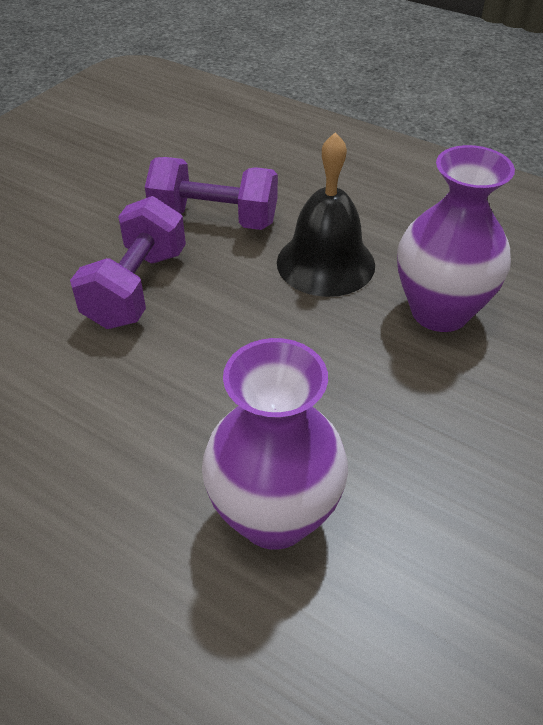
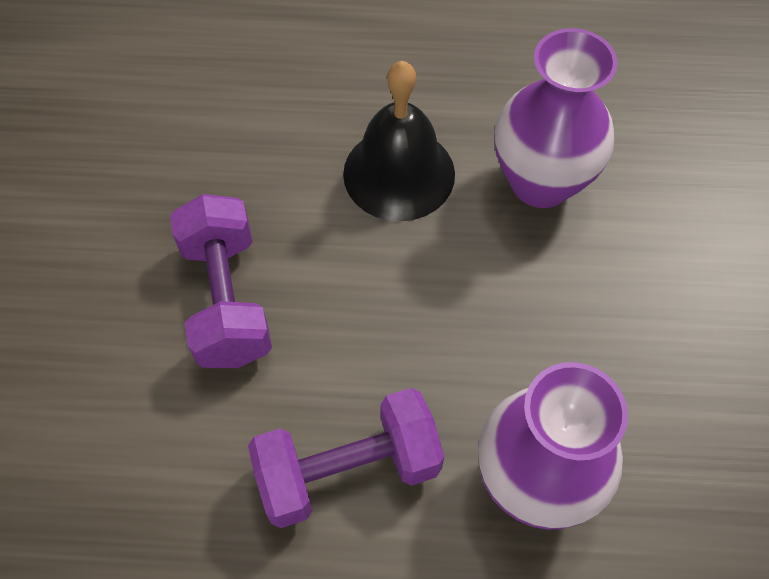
camera: 30 degrees left, 15 degrees up
(214, 219) = (245, 168): purple dumbbell -> purple dumbbell (348, 470)

